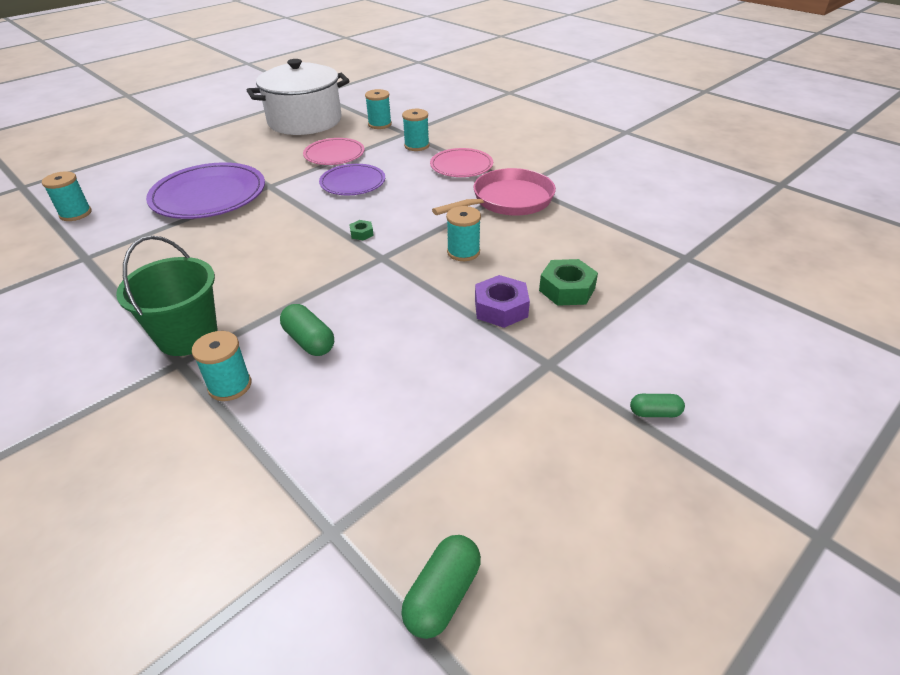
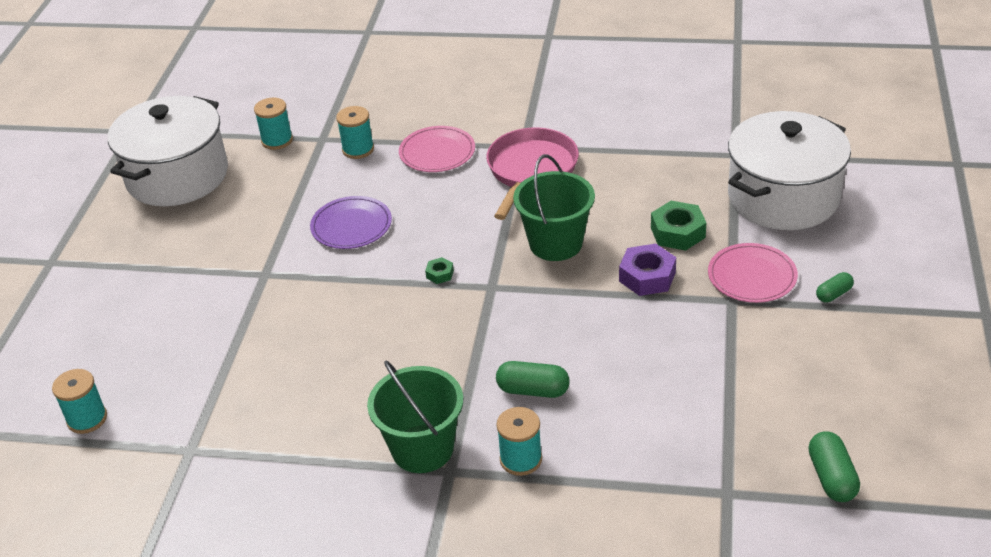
camera: 35 degrees left, 0 degrees up
(209, 195) = (212, 318): purple plate -> none
(334, 154) = (281, 202): pink plate -> pink plate (752, 276)
(463, 252) = (556, 243): turquoise spool -> green bucket
(696, 307) = (783, 197): none -> white pot

